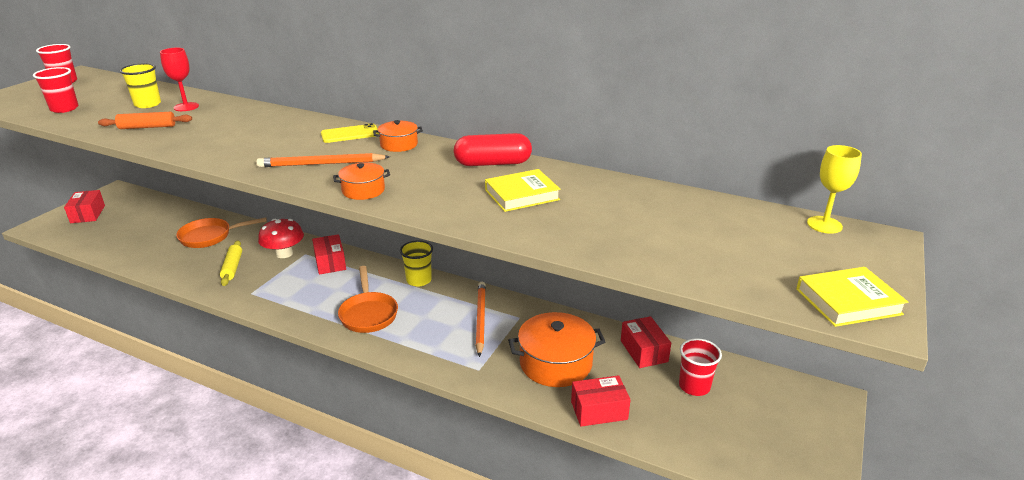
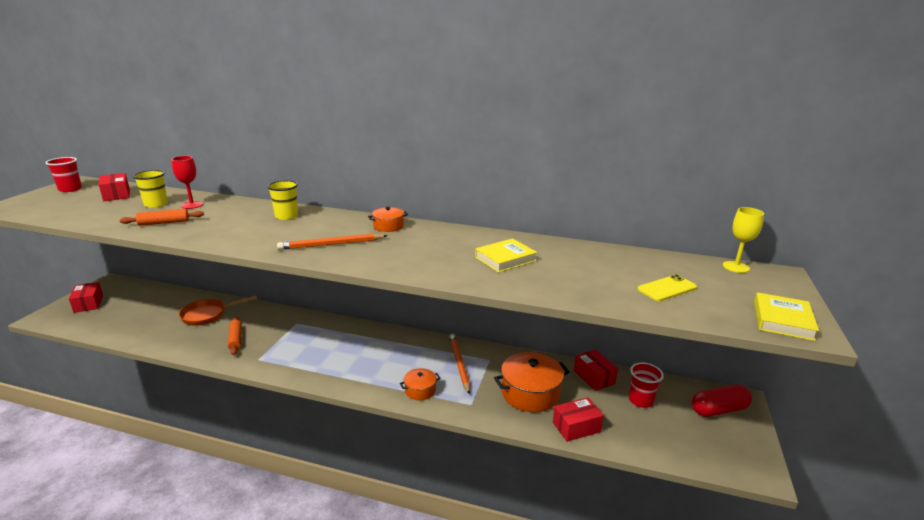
camera: 10 degrees left, 5 degrees down
(64, 109) = (79, 211): red cup -> none
(232, 267) = (235, 339): yellow rolling pin -> orange rolling pin
(284, 253) = (278, 324): red mushroom -> none
(330, 262) = (320, 328): red box -> red box (117, 195)
(350, 134) = (344, 220): yellow phone -> yellow phone (667, 288)
(363, 190) = (376, 263): orange pot -> orange pot (420, 390)
(368, 314) = (366, 368): orange pan -> none
(419, 280) = (399, 337): yellow cup -> yellow cup (286, 216)
(493, 163) = (470, 237): red capsule -> red capsule (719, 410)
(848, 301) = (782, 320): yellow book -> yellow book turned 45 degrees counterclockwise

